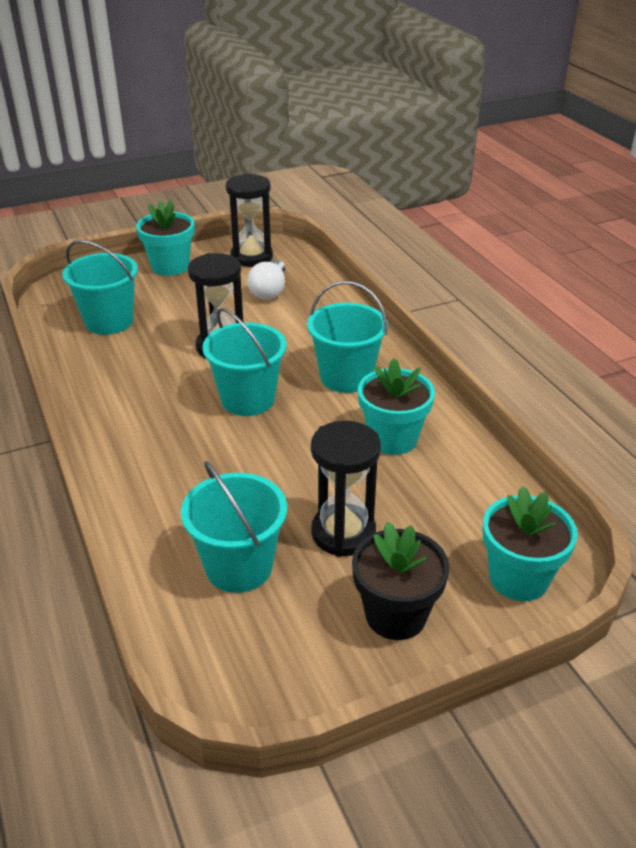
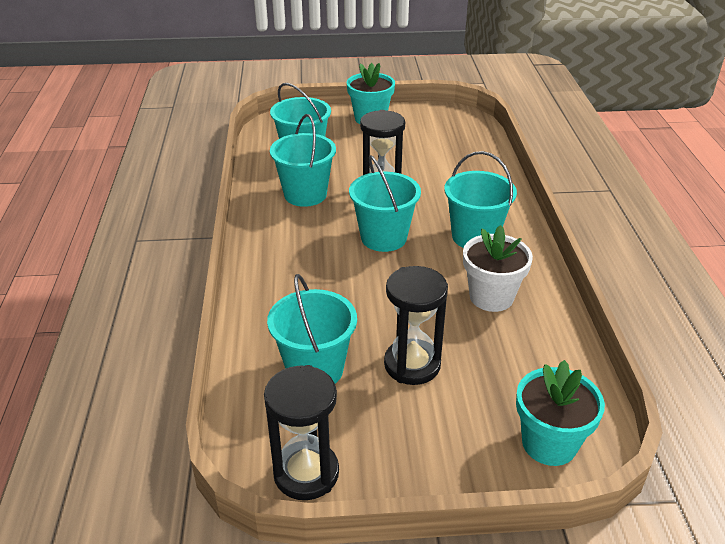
camera: 20 degrees right, 0 degrees up
(134, 368) = (305, 194): none -> turquoise bucket
(251, 257) = (440, 122): black hourglass -> black hourglass (306, 473)
(269, 291) = (442, 152): white light bulb -> none
(392, 439) = (491, 297): turquoise flower pot -> white flower pot
(396, 615) = (425, 444): black flower pot -> none

